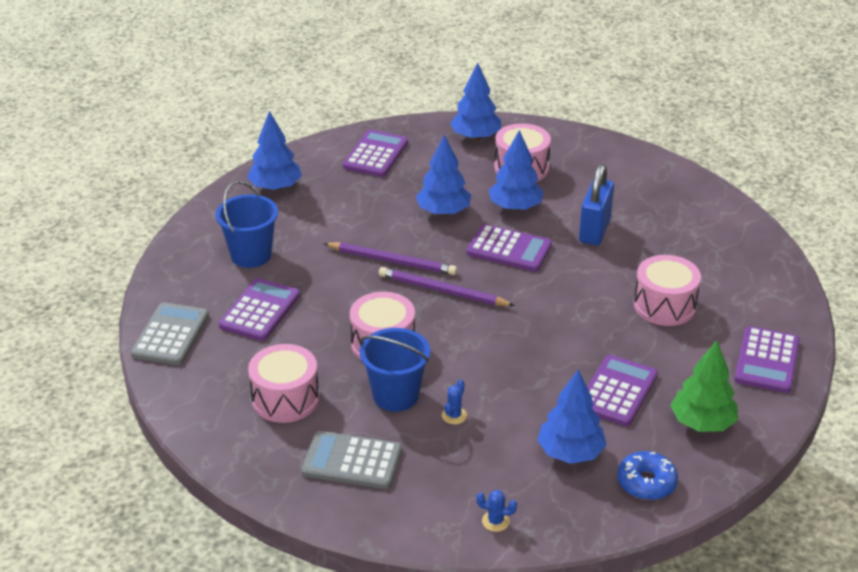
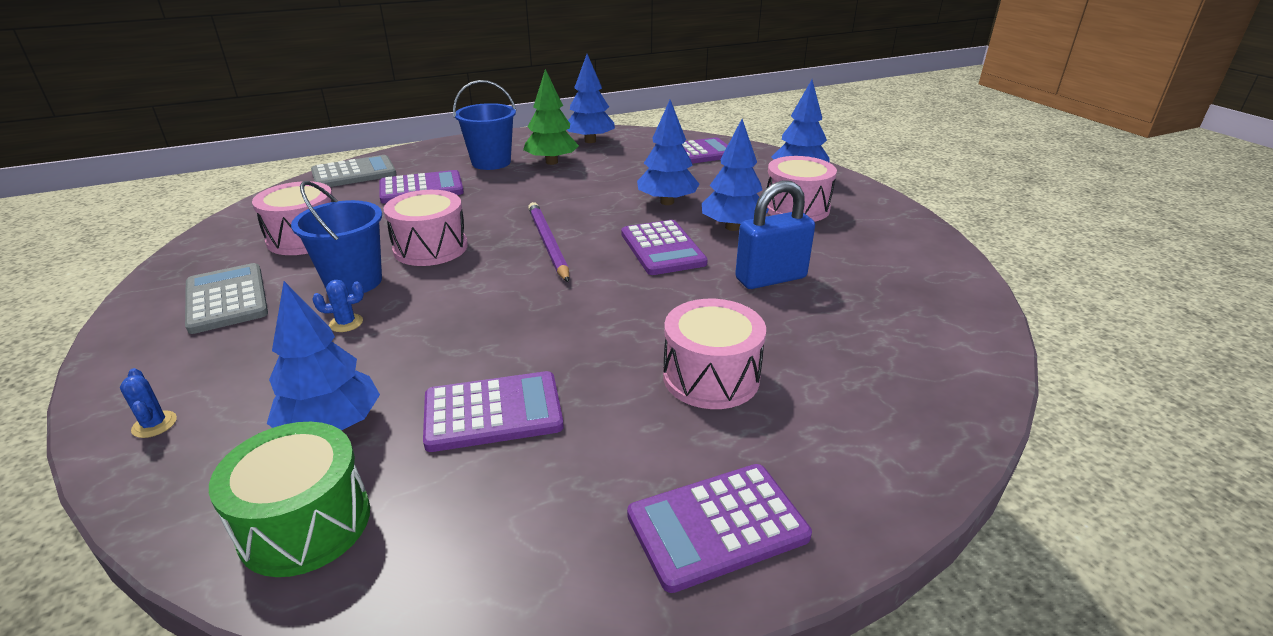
camera: 50 degrees right, 5 degrees down
(392, 261) = (560, 208): purple pencil -> none
(646, 483) = (305, 523): blue donut -> green drum
(702, 423) = (493, 521): green tree -> green tree (551, 162)

